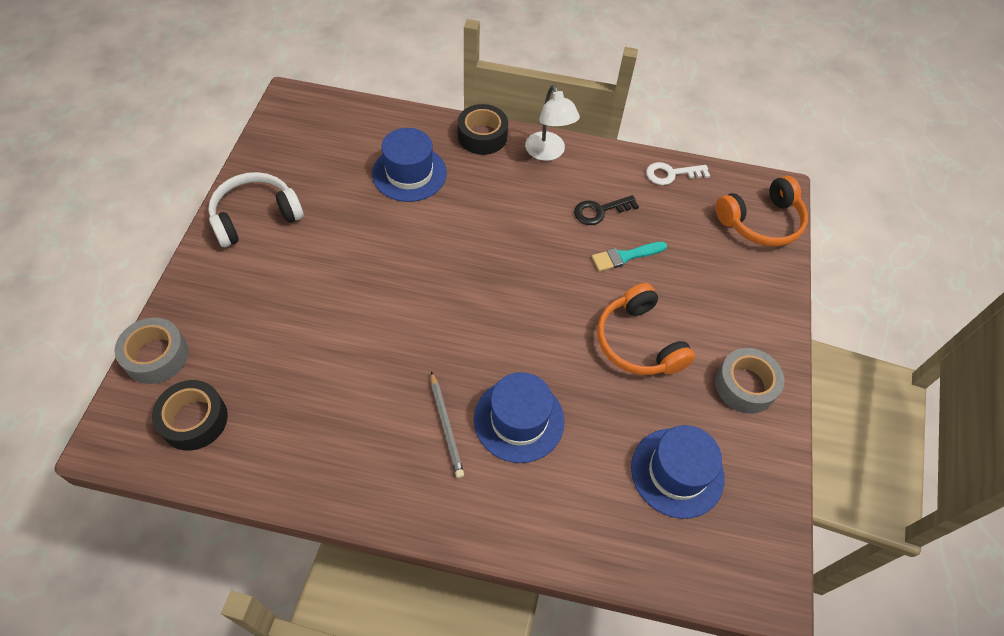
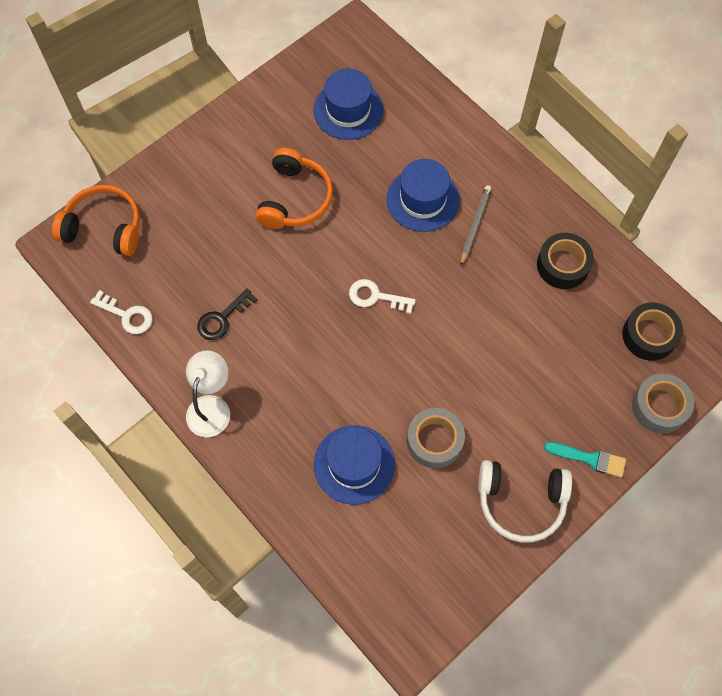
camera: 140 degrees left, 10 degrees up
(482, 136) = (255, 466): black tape -> black tape (563, 265)
(490, 300) = (375, 297): none -> white key
(600, 211) = (222, 318): black key -> black key turned 120 degrees clockwise
(625, 256) = (241, 267): turquoise brush -> turquoise brush (589, 459)
(745, 385) = (252, 128): grey tape -> grey tape (434, 441)

